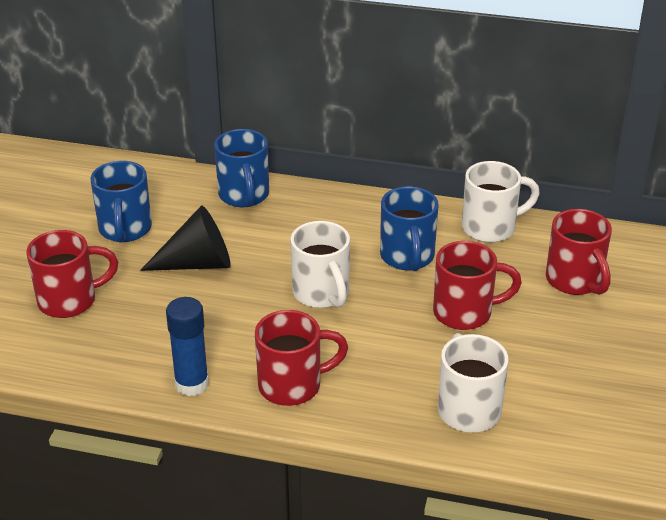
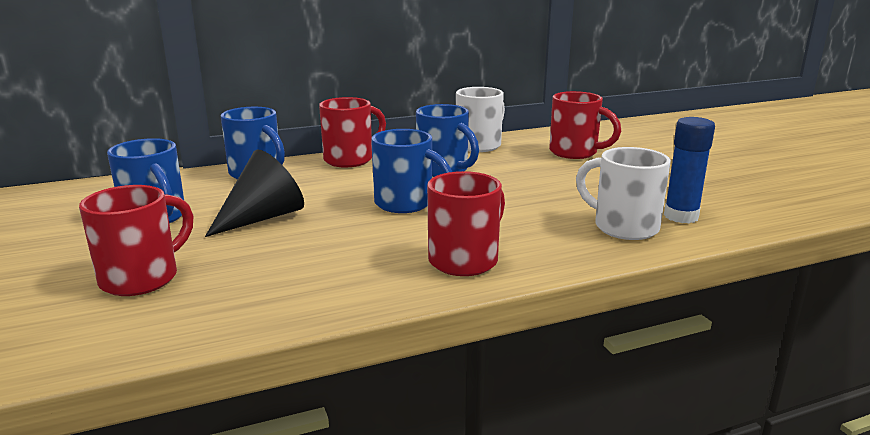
camera: 35 degrees left, 15 degrees down
(192, 384) = (365, 291): blue glue stick -> blue glue stick (681, 216)
(322, 294) = (406, 204): white mug -> blue mug
(465, 313) = (532, 183): red mug -> red mug (350, 159)

